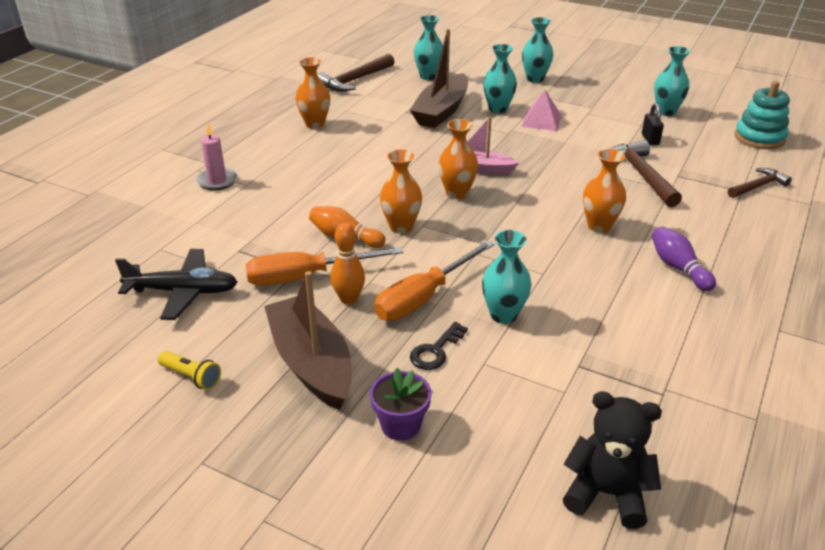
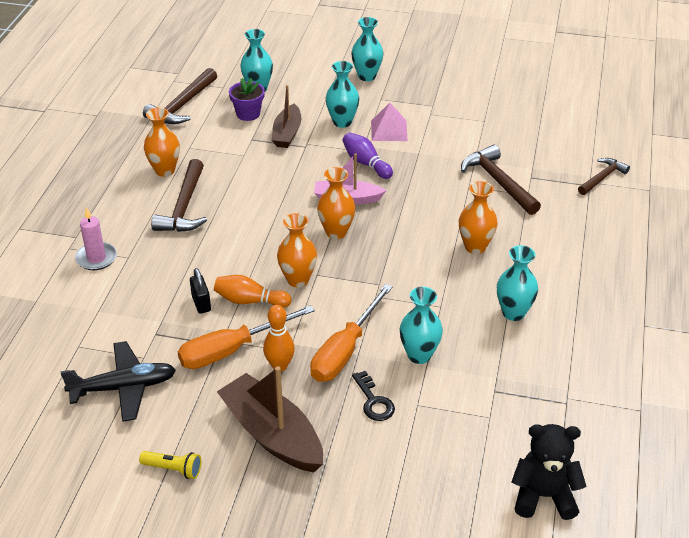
camera: 15 degrees left, 5 degrees up
(319, 153) = (184, 207): none -> brown hammer
(400, 425) = (368, 474): purple flower pot -> purple flower pot (248, 114)
(436, 351) = (373, 401): black key -> black key turned 45 degrees counterclockwise
(441, 111) = (287, 133): brown boat -> brown boat, size x0.63
(650, 139) = (496, 138): black padlock -> black padlock (201, 303)
(666, 111) = (503, 100): turquoise vase -> turquoise vase (513, 313)
(678, 268) = (552, 279): purple bowling pin -> purple bowling pin (366, 163)
(759, 138) = (594, 120): turquoise stacking toy -> none

